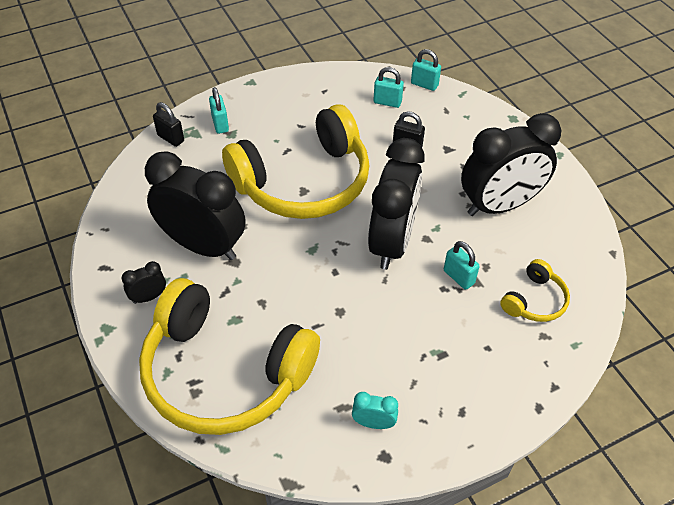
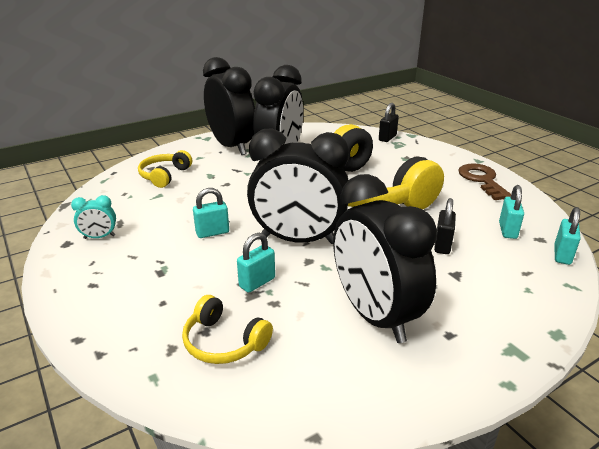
camera: 85 degrees right, 20 degrees down
(149, 297) = (231, 146): black clock -> black clock, size x2.49
(220, 124) = (414, 153): turquoise padlock -> turquoise padlock (212, 232)
(224, 372) = (165, 175): yellow headphones -> yellow headphones, size x0.43
(295, 91) = (482, 180): none -> brown key
(373, 423) = (99, 237): turquoise clock -> turquoise clock turned 75 degrees clockwise

